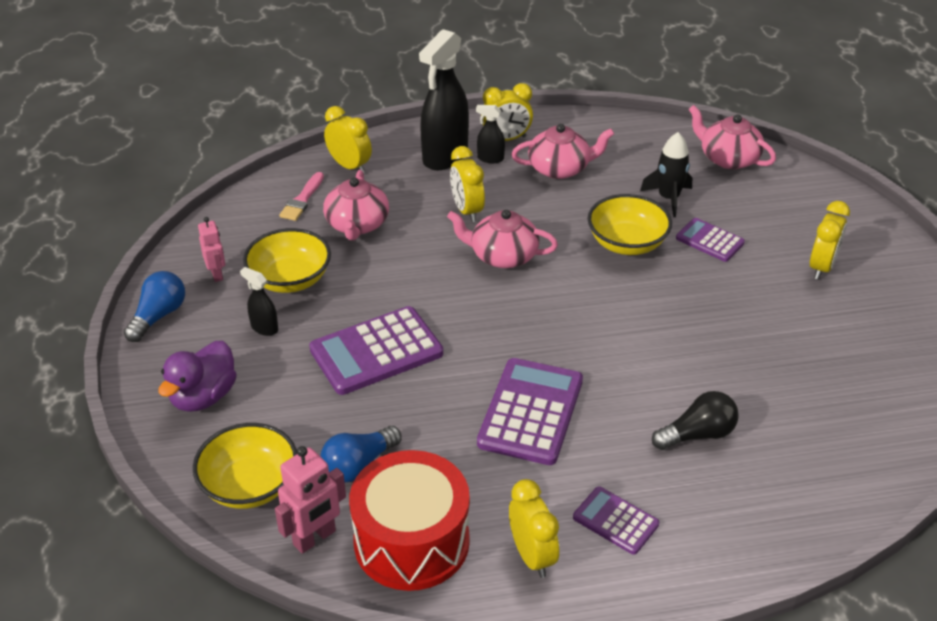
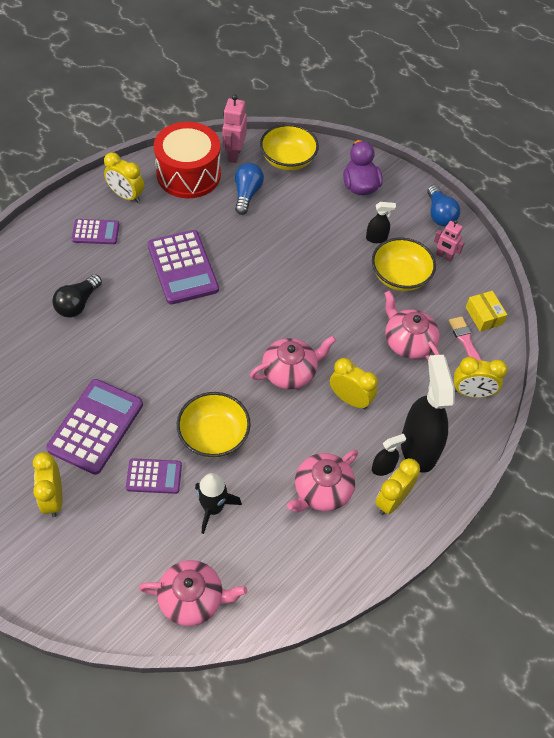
camera: 140 degrees right, 15 degrees up
(255, 209) = (484, 316): none -> yellow box
(376, 351) = (300, 258): purple calculator -> purple calculator (96, 426)

